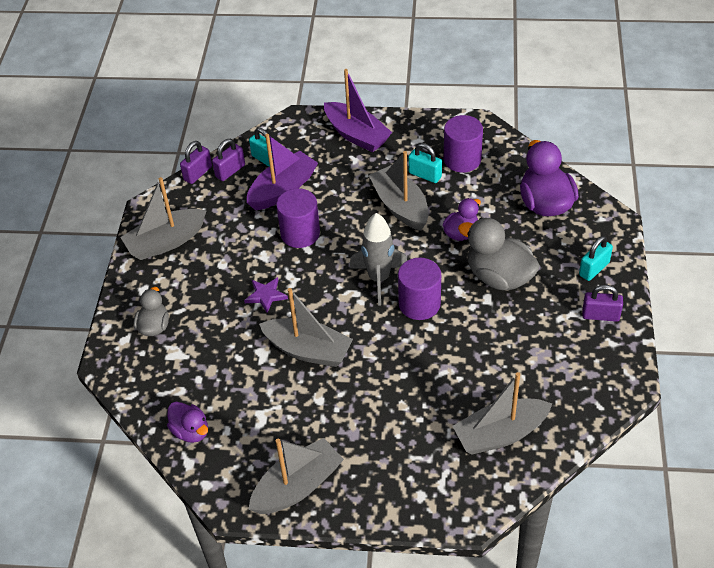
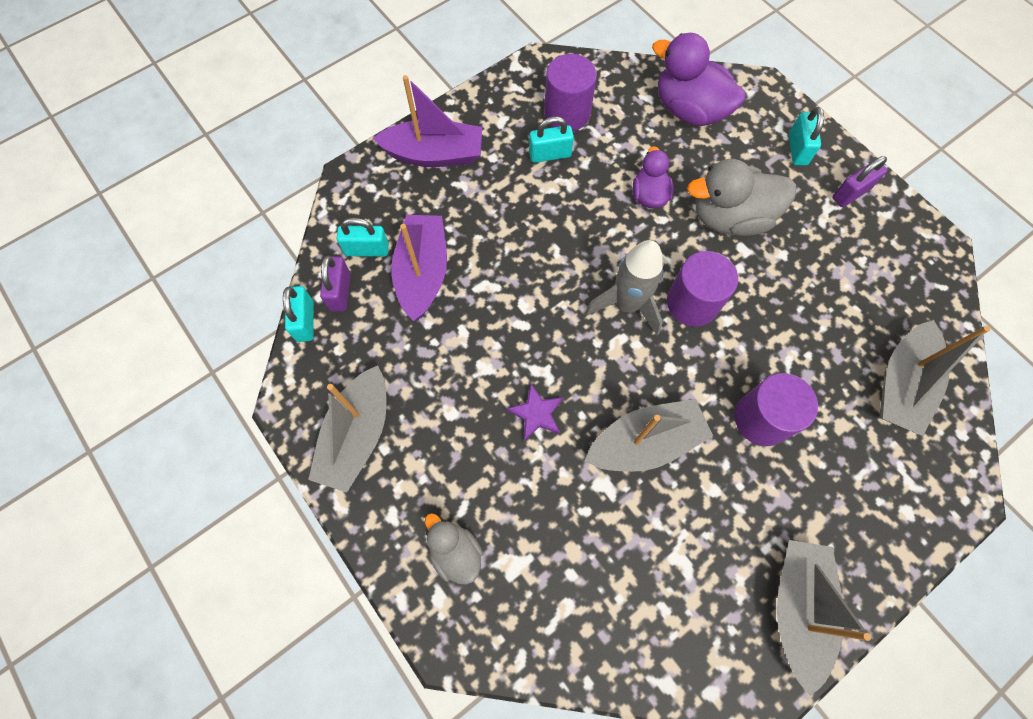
camera: 45 degrees left, 20 degrees up
(191, 431) = (630, 645): purple duck -> none
(198, 173) = (305, 321): purple padlock -> turquoise padlock
(300, 233) = (495, 312): purple cylinder -> purple cylinder (761, 419)
(400, 206) = (562, 206): grey boat -> none

